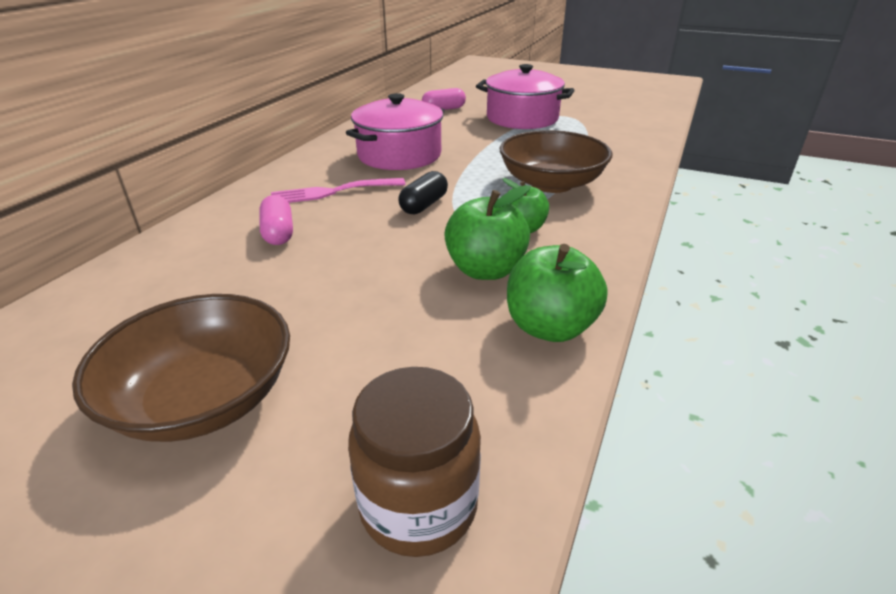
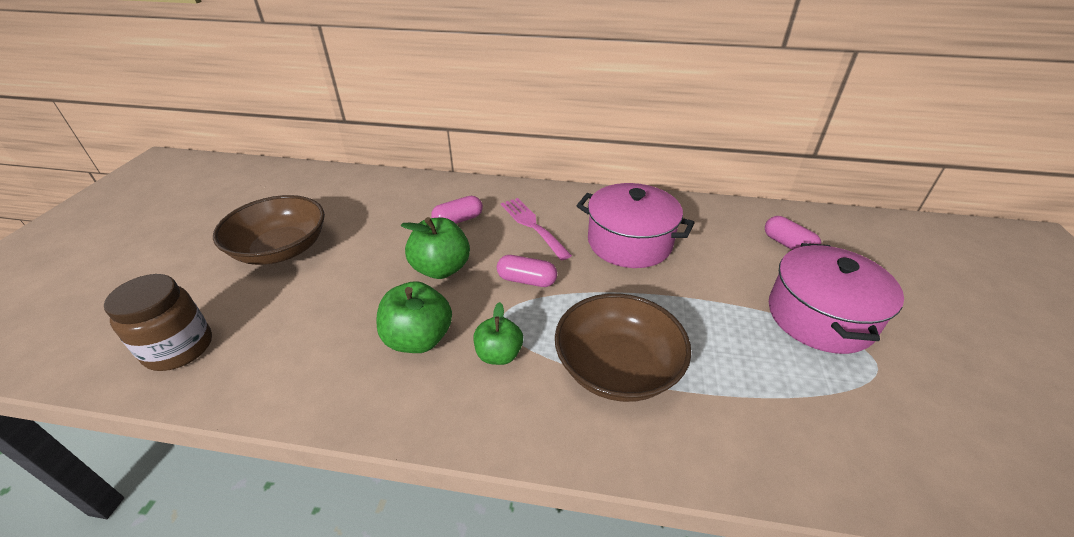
camera: 75 degrees right, 5 degrees up
(424, 205) = (526, 280): black capsule -> pink capsule
(550, 327) = (334, 391): green apple -> green apple (441, 269)

